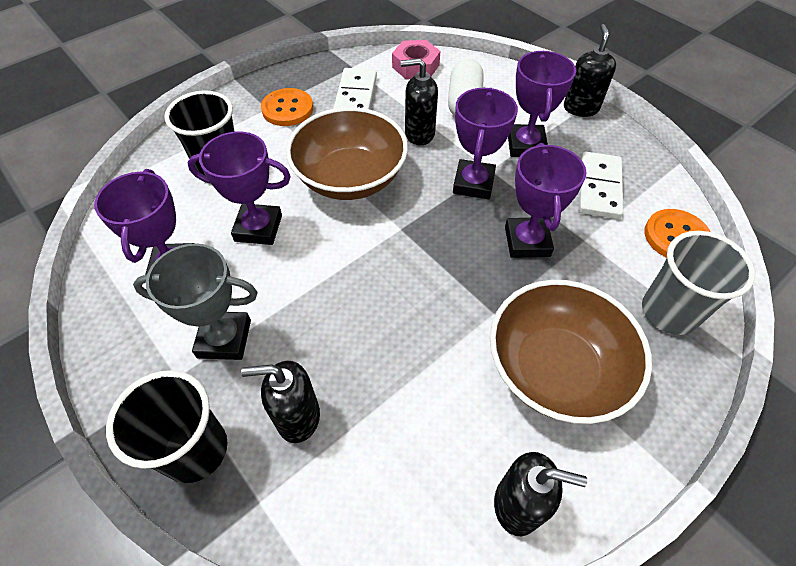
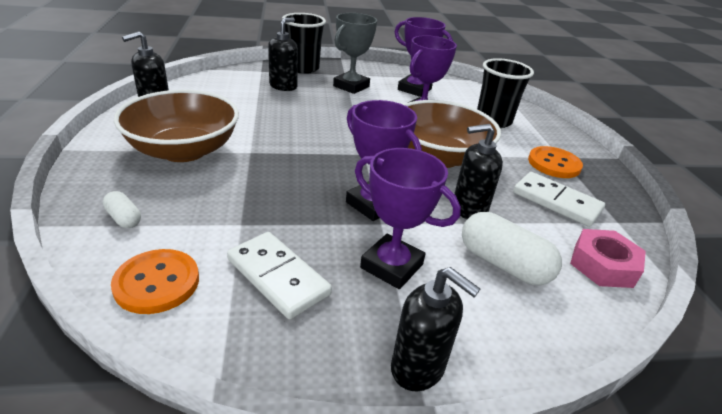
camera: 120 degrees right, 20 degrees down
(419, 134) = (468, 209): black soap dispenser -> black soap dispenser turned 135 degrees counterclockwise
(527, 241) = (281, 195): purple trophy -> none
(669, 312) = (124, 218): grey cup -> white capsule

